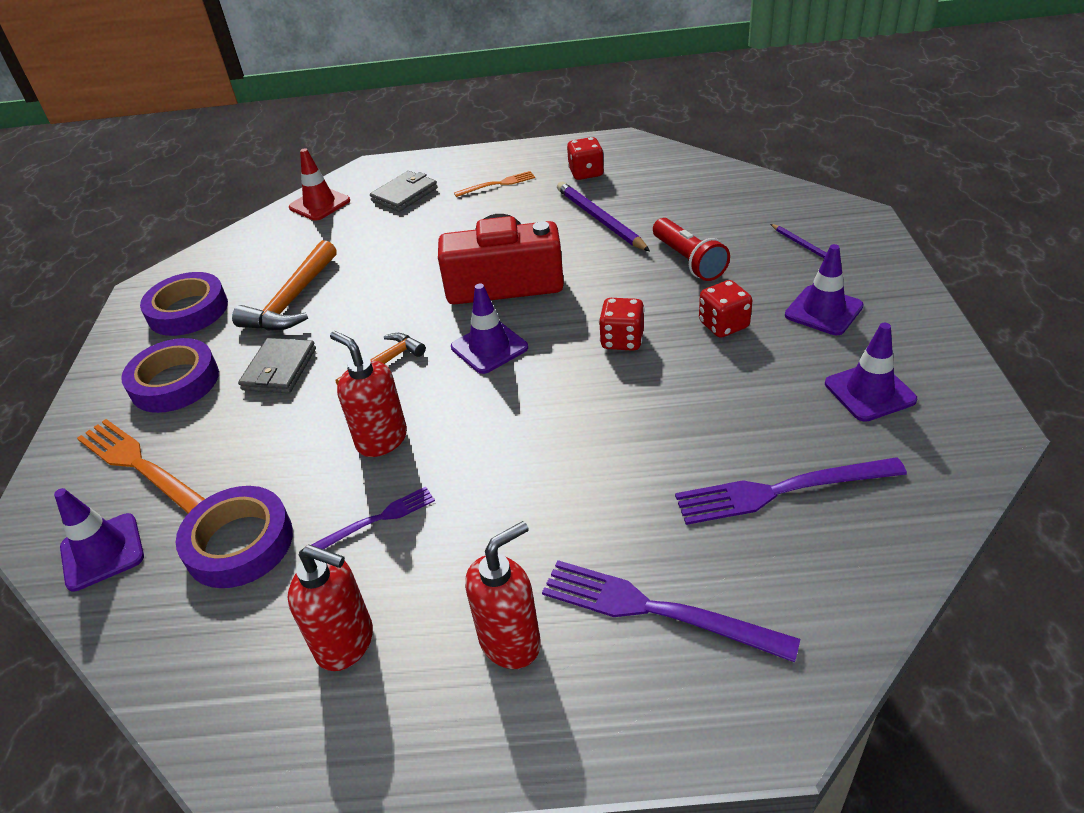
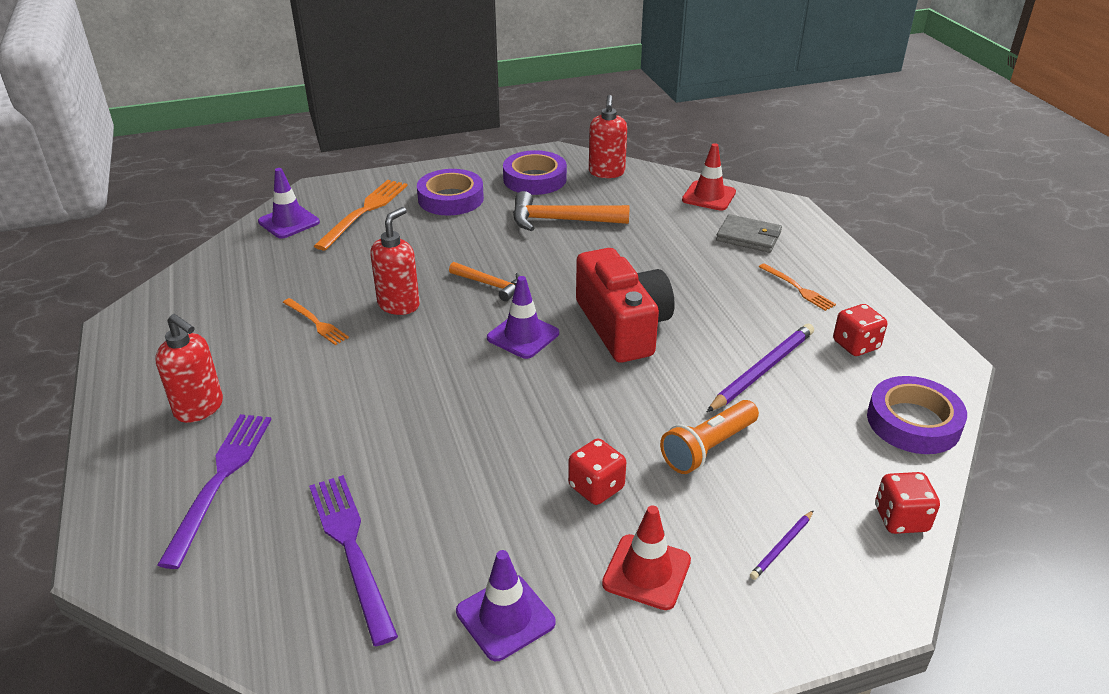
camera: 70 degrees right, 5 degrees down
(239, 543) = (294, 270): purple tape -> purple tape (913, 422)
(279, 369) = (473, 237): grey wallet -> none
(346, 643) = (207, 335): red soap dispenser -> red soap dispenser (606, 173)
(378, 519) = (316, 323): purple fork -> orange fork
(622, 340) = (552, 416): red dice -> red dice (901, 519)
(689, 261) = (708, 448): red flashlight -> orange flashlight
(823, 311) = (646, 572): purple traffic cone -> red traffic cone

